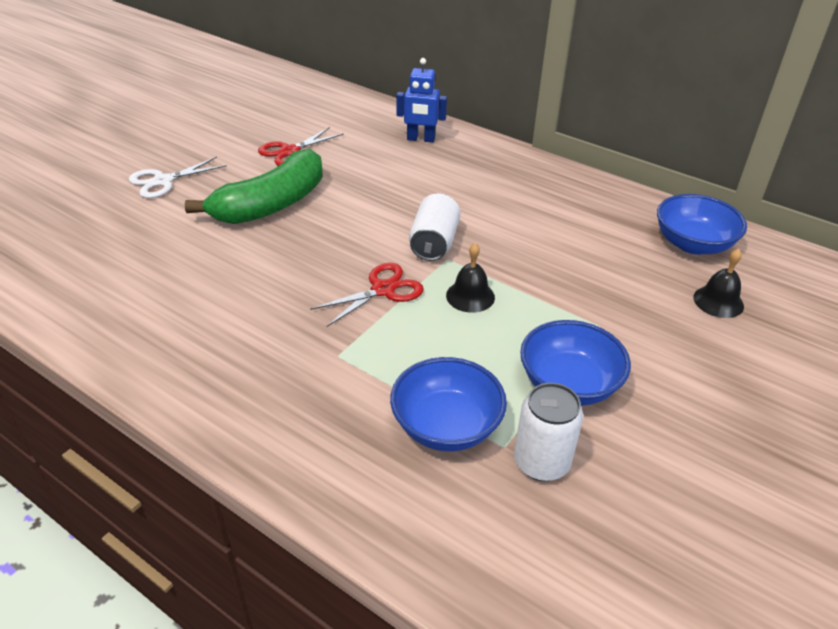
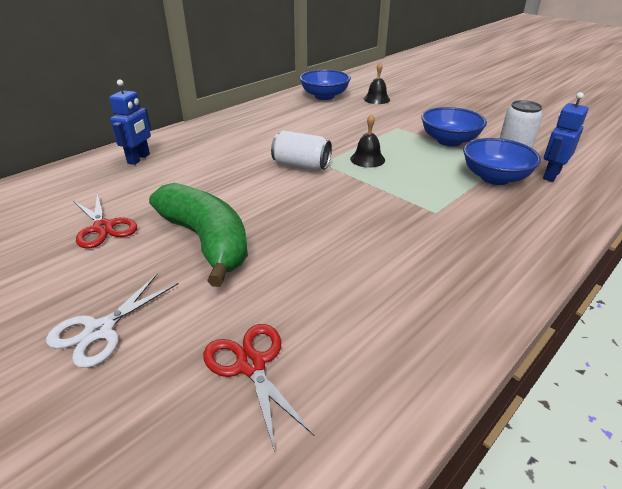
camera: 80 degrees left, 5 degrees down
(163, 181) = (100, 330): white scissors -> white scissors turned 60 degrees clockwise
(383, 290) = (357, 189): red scissors -> red scissors (251, 365)
(474, 503) = (551, 175): none -> blue robot

